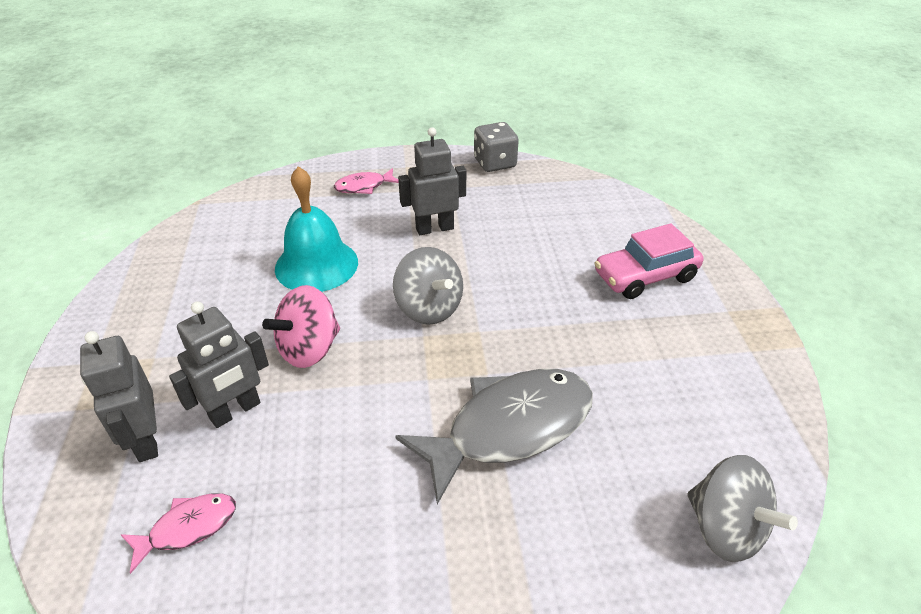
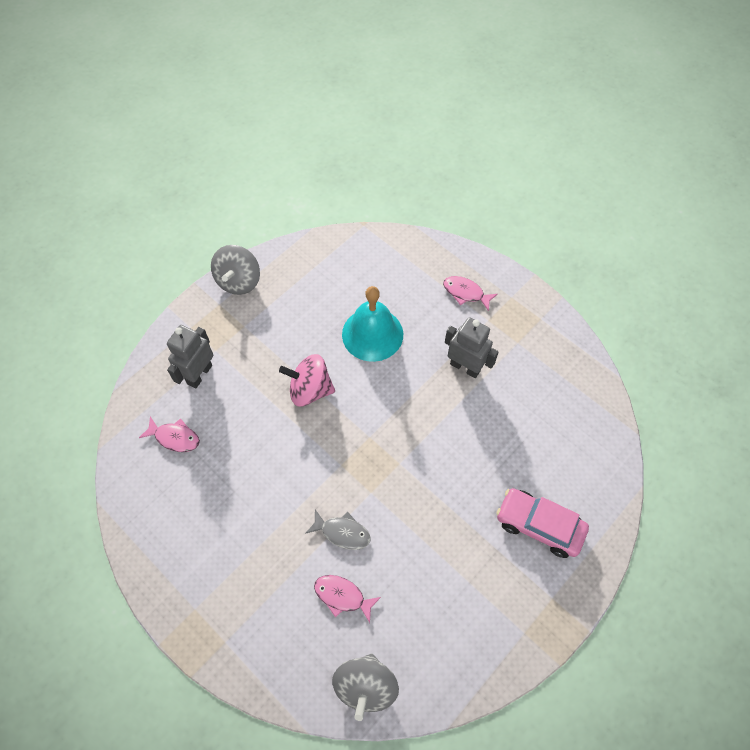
camera: 50 degrees right, 20 degrees up
(235, 411) = (245, 395): grey robot -> none
(429, 308) = (393, 422): grey spinning top -> grey spinning top (239, 281)
(495, 163) = (572, 346): grey dice -> none
(510, 428) = (342, 532): grey fish -> grey fish, size x0.48
(589, 478) = (342, 596): none -> pink fish

